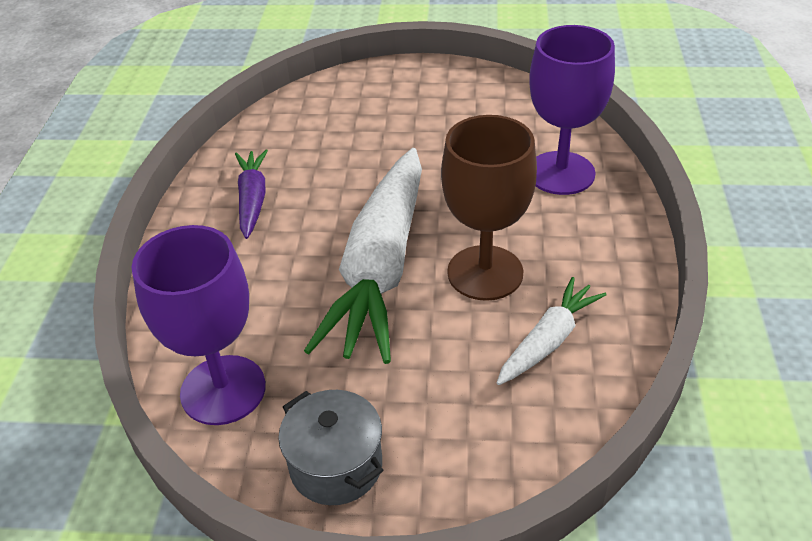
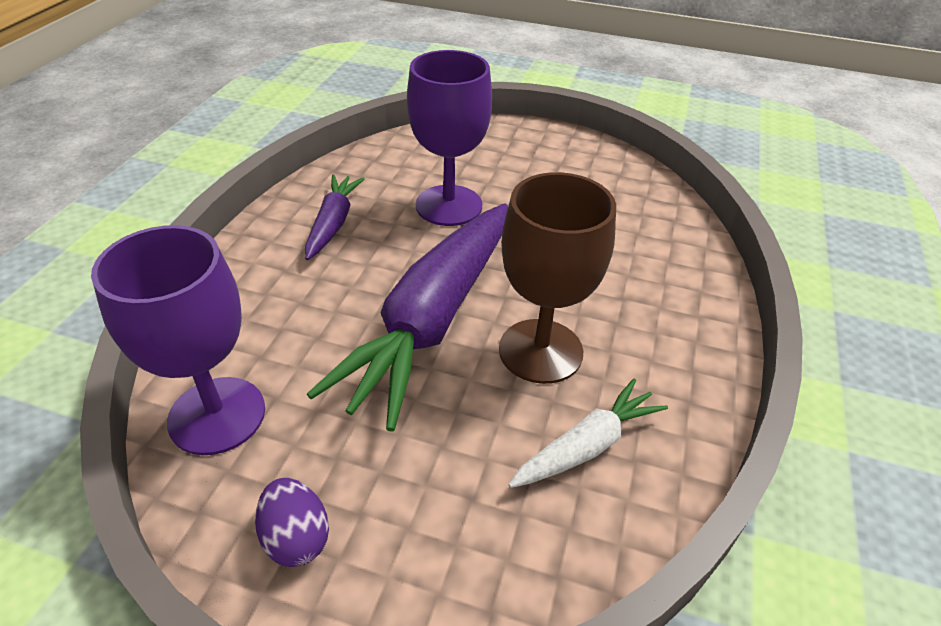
camera: 10 degrees right, 0 degrees up
(336, 466) = (296, 537): grey pot -> purple egg
(381, 268) = (432, 320): white carrot -> purple carrot
(561, 173) = (655, 262): purple goblet -> purple goblet (449, 205)

